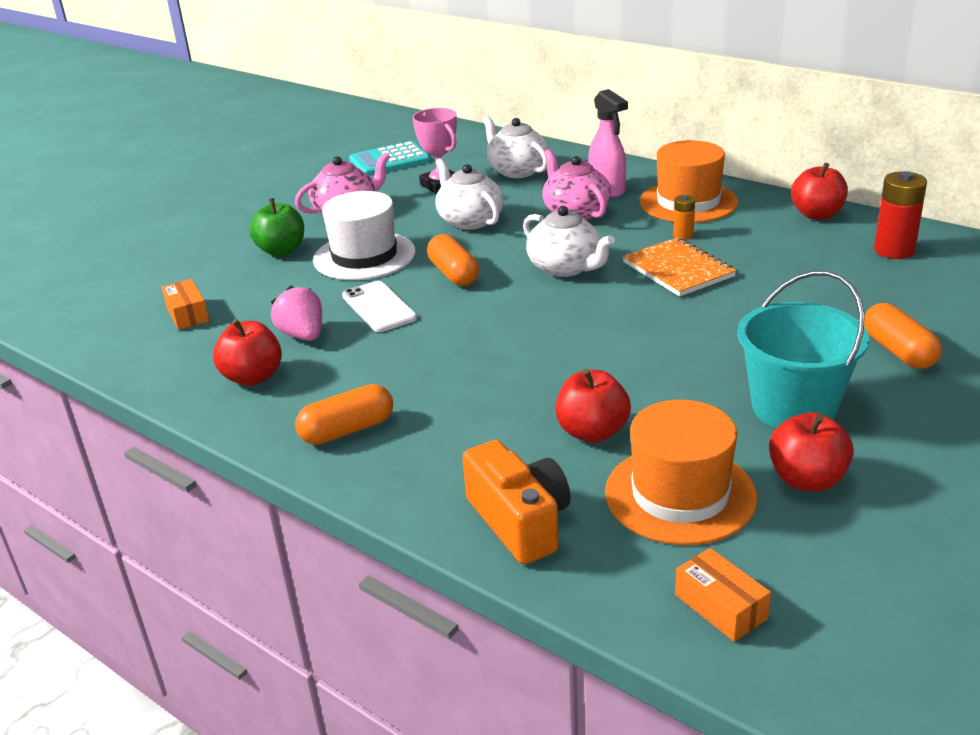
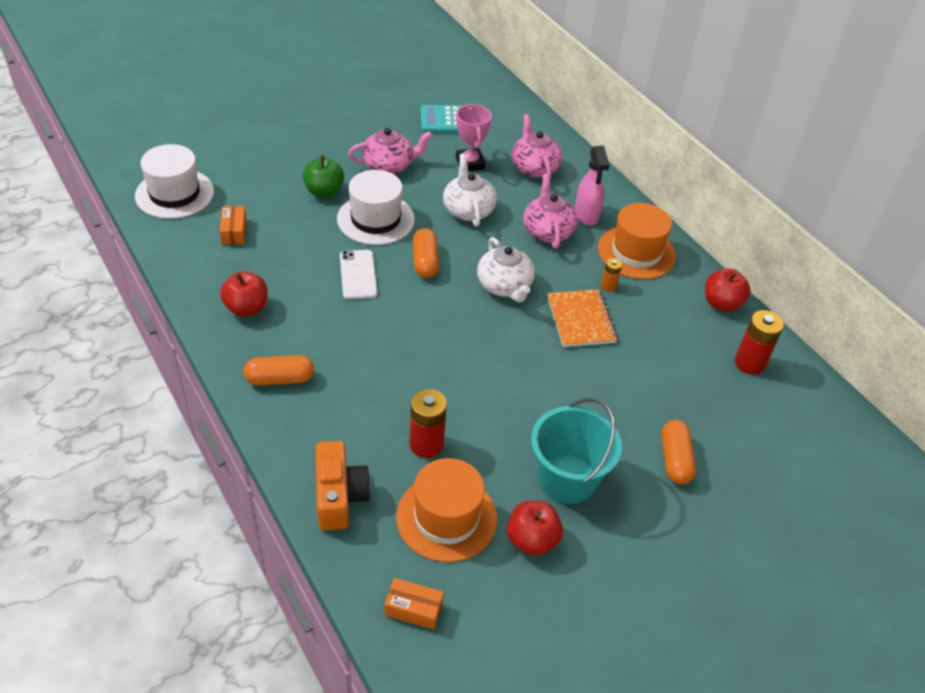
camera: 15 degrees right, 15 degrees up
(83, 303) = (174, 194): none -> white hat
(303, 335) = (296, 282): pink strawberry -> none
(517, 170) = (534, 168): white teapot -> pink teapot
(592, 432) = (426, 444): red apple -> red battery
(720, 607) = (413, 609): orange box -> orange box turned 60 degrees counterclockwise

